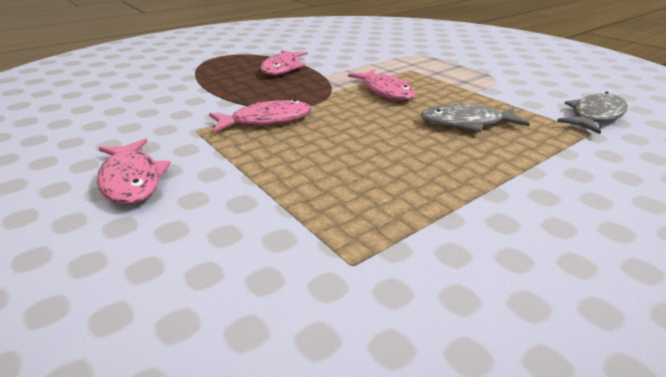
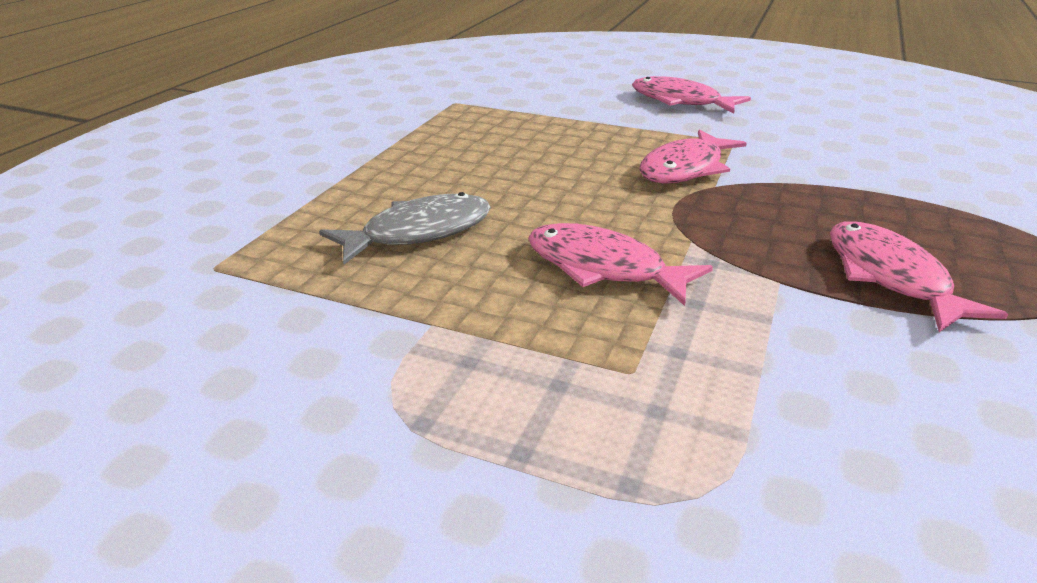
camera: 150 degrees right, 0 degrees up
(595, 116) = (180, 313): grey fish -> none

